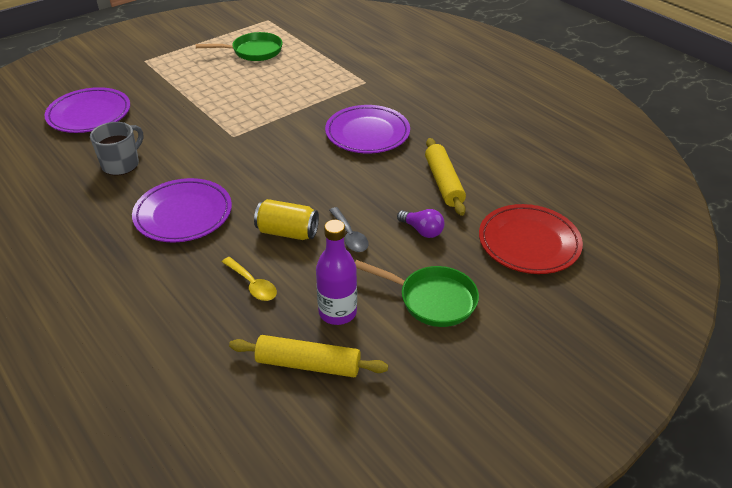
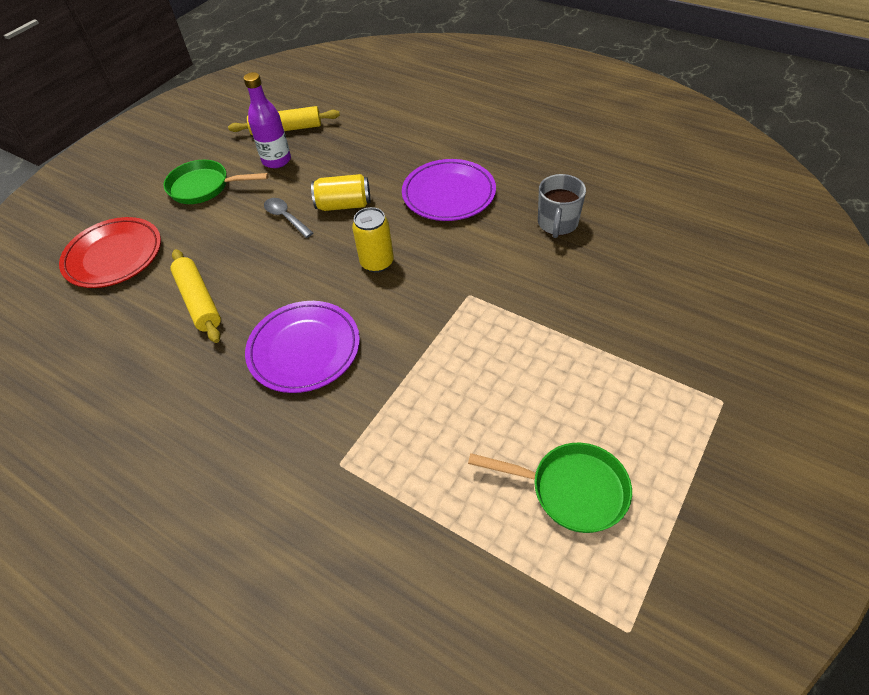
camera: 165 degrees right, 10 degrees up
(89, 114) = (669, 274): purple plate -> none
(252, 284) = (351, 160): yellow spoon -> none
(253, 51) = (571, 490): green pan -> green pan turned 135 degrees counterclockwise
(286, 174) = (377, 262): none -> yellow can
(422, 230) = (218, 240): purple light bulb -> none

